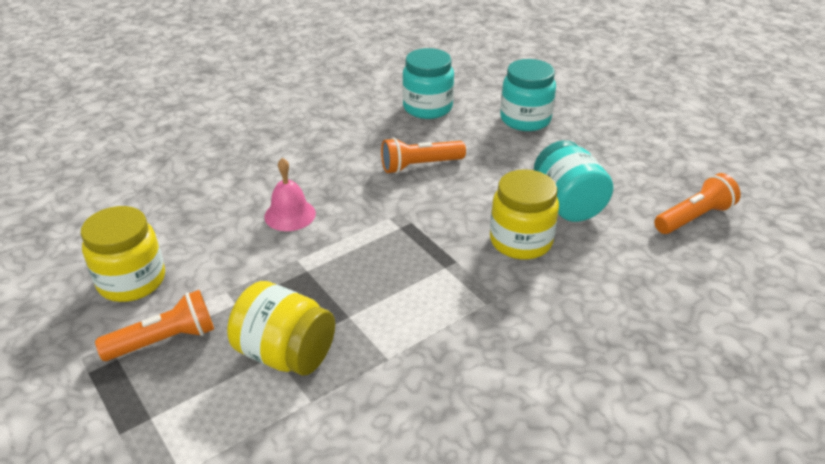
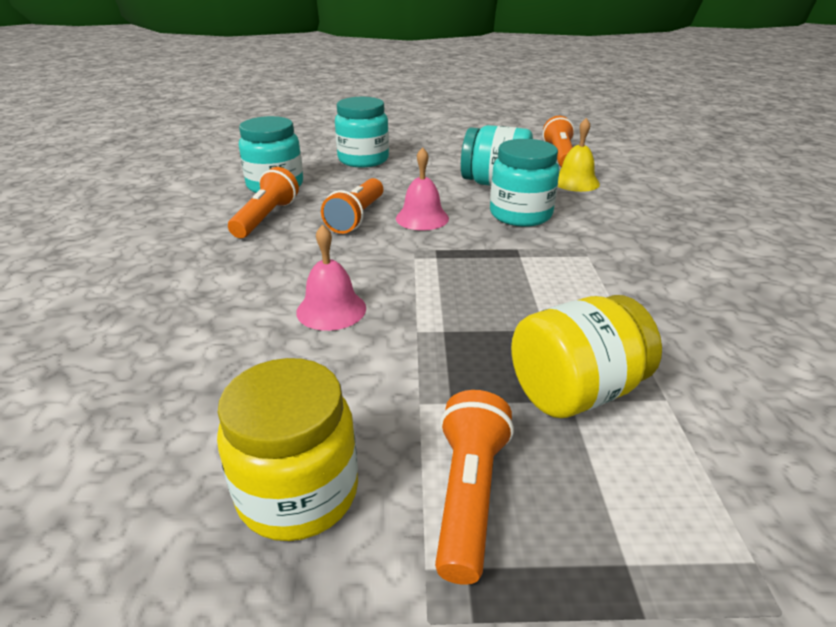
camera: 55 degrees left, 5 degrees down
(376, 131) = (266, 218): none -> orange flashlight
(454, 195) = (422, 218): none -> pink bell
(521, 241) = (520, 215): yellow jar -> turquoise jar
(637, 249) = (575, 182): none -> yellow bell

